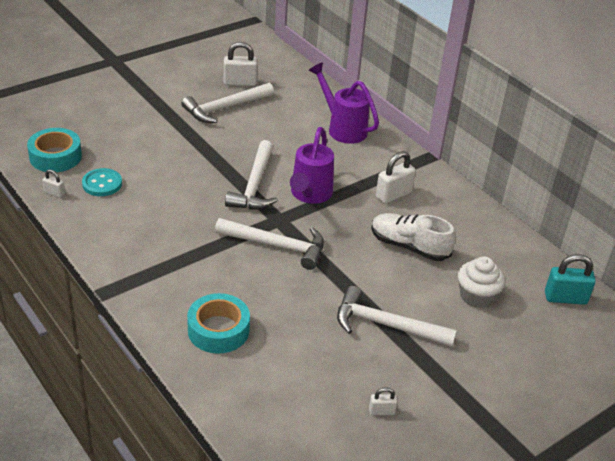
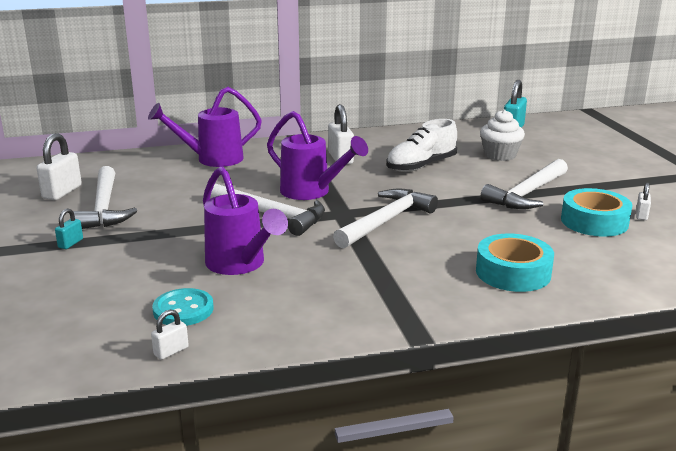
camera: 65 degrees left, 15 degrees down
(55, 156) = (79, 340): turquoise tape -> turquoise tape (594, 221)
(167, 113) = (70, 243): none -> turquoise padlock
(169, 191) = (240, 265): none -> purple watering can

